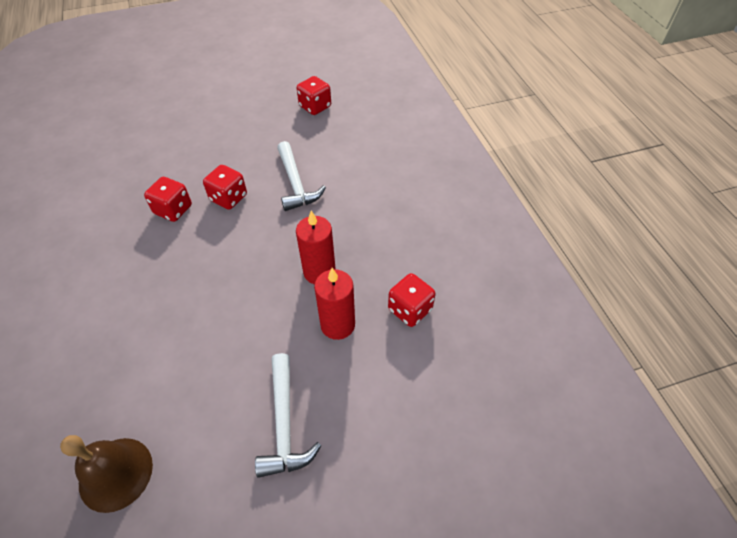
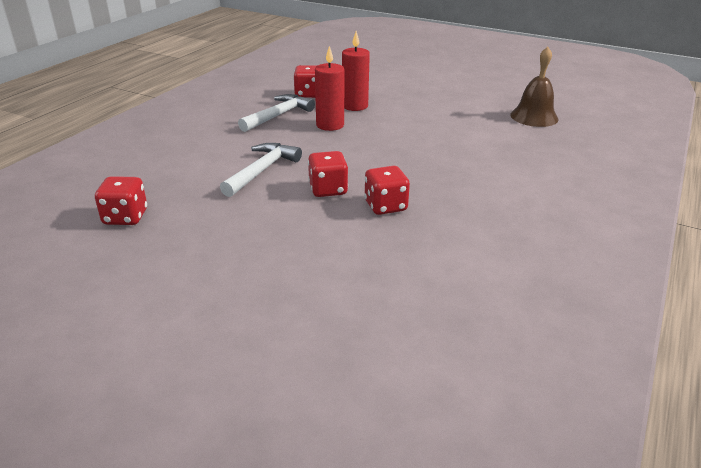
camera: 135 degrees left, 20 degrees down
(284, 424) = (429, 95): white hammer -> white hammer (278, 115)

